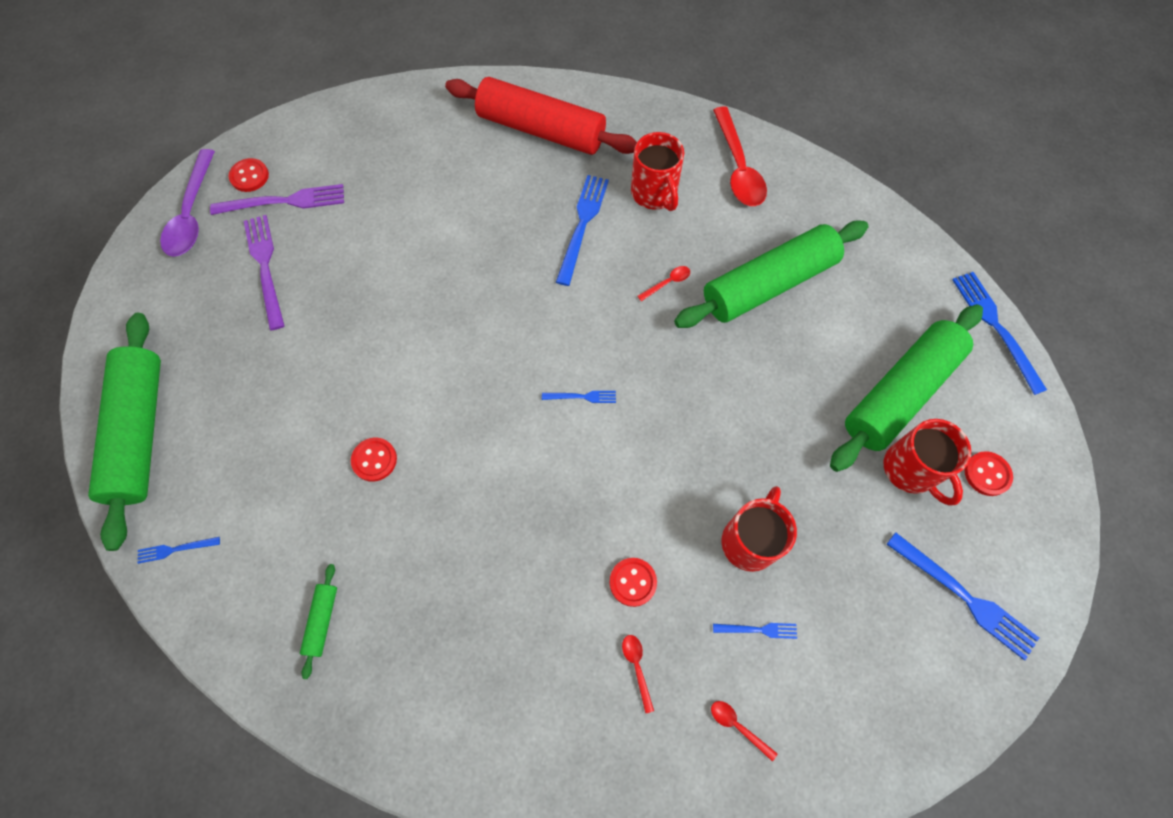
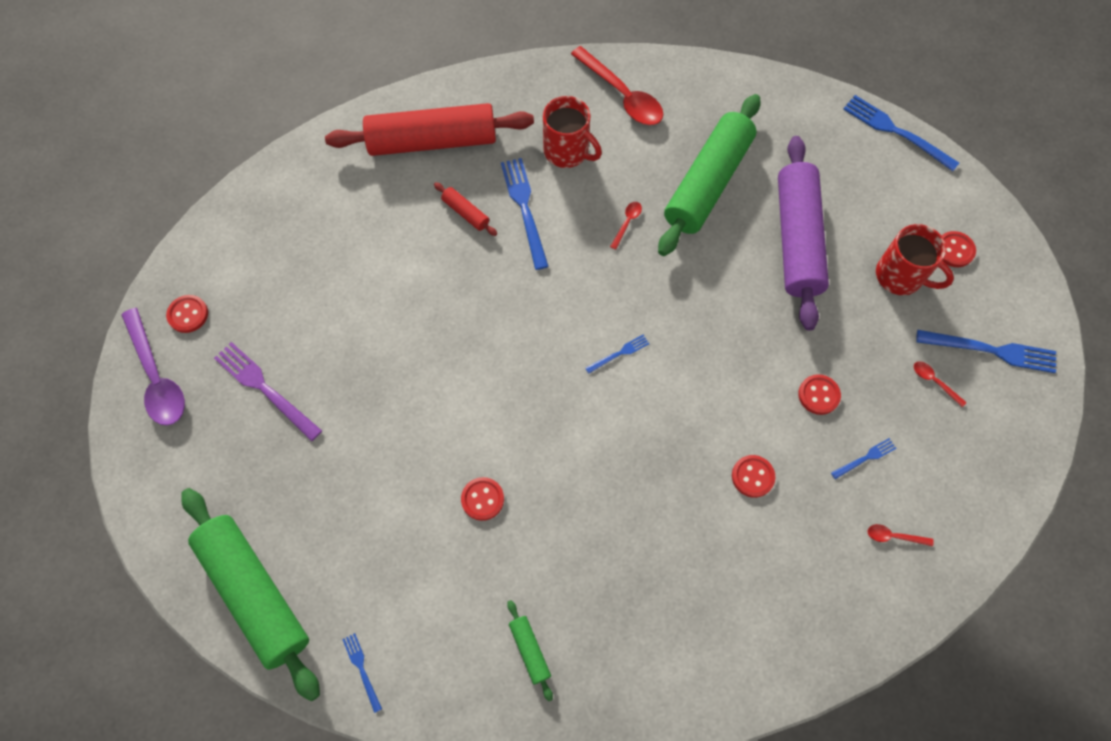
camera: 30 degrees left, 0 degrees up
(175, 549) = (362, 669): blue fork -> blue fork turned 105 degrees clockwise
(284, 201) = (239, 321): purple fork -> none
(528, 204) = (465, 213): none -> red rolling pin
(637, 667) = (796, 538): red spoon -> red spoon (934, 381)
(750, 540) = (818, 395): red mug -> red button
(824, 380) = (797, 239): none -> purple rolling pin
(899, 393) = (858, 220): green rolling pin -> none

